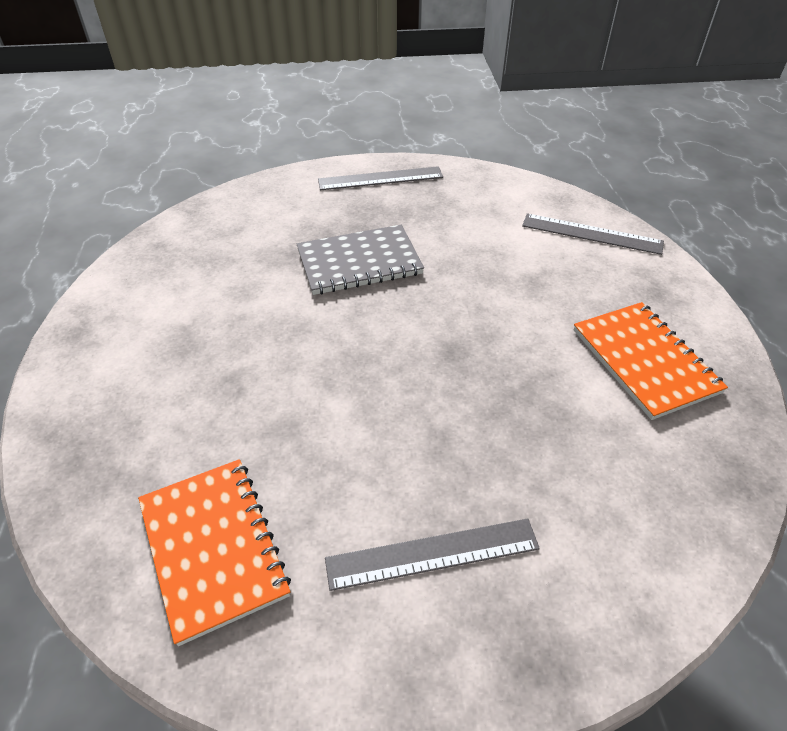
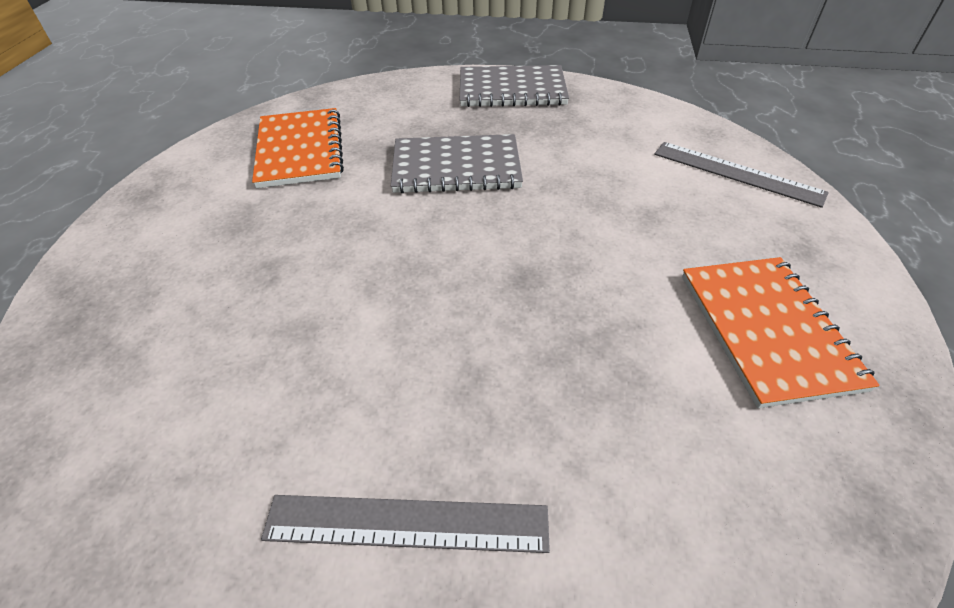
camera: 15 degrees right, 0 degrees up
(213, 548) = (158, 451): orange notebook -> orange notebook (300, 150)
(380, 178) = (512, 89): grey ruler -> grey notebook

